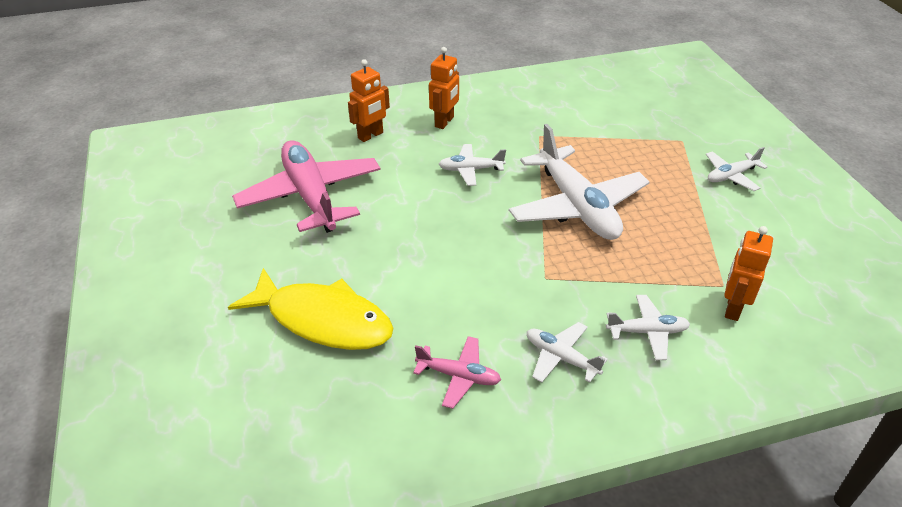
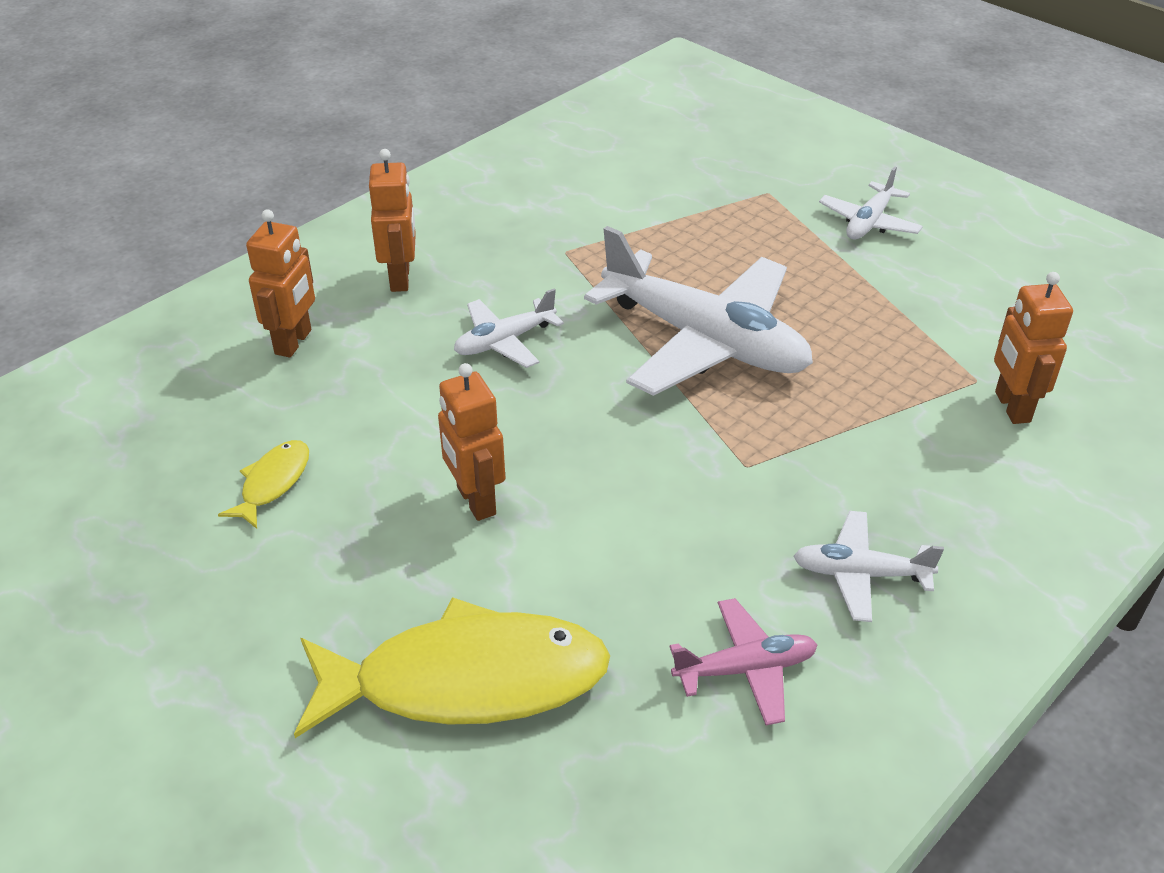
camera: 30 degrees left, 0 degrees up
(311, 196) = (273, 483): pink plane -> yellow fish
(394, 240) = (475, 501): none -> orange robot
(647, 332) = (938, 486): white plane -> none

